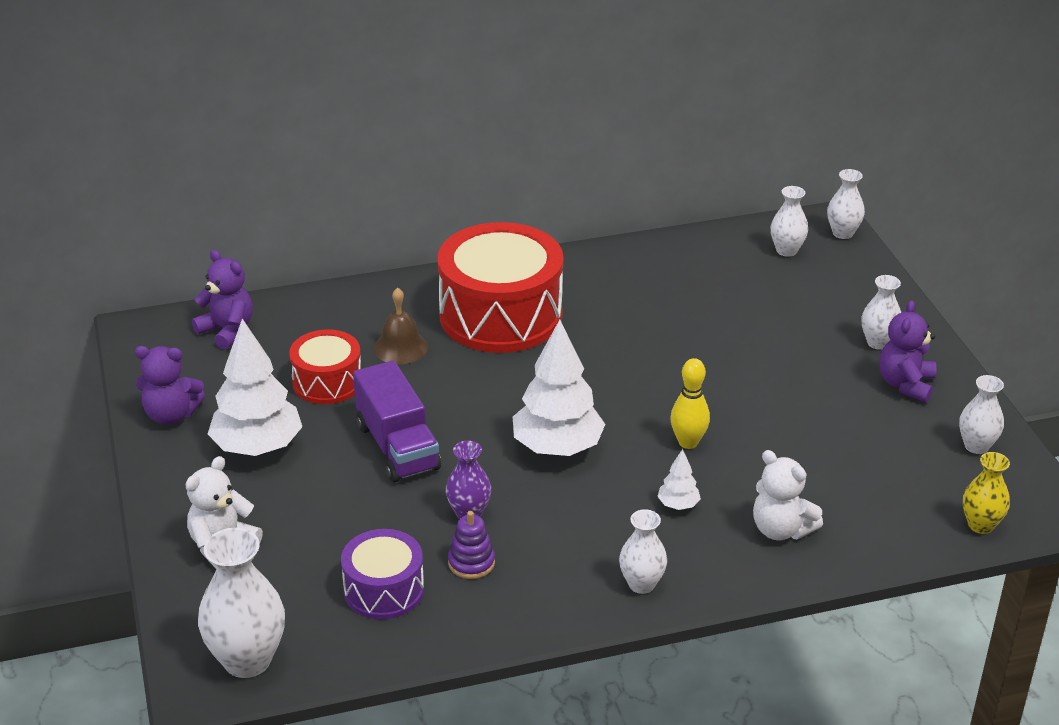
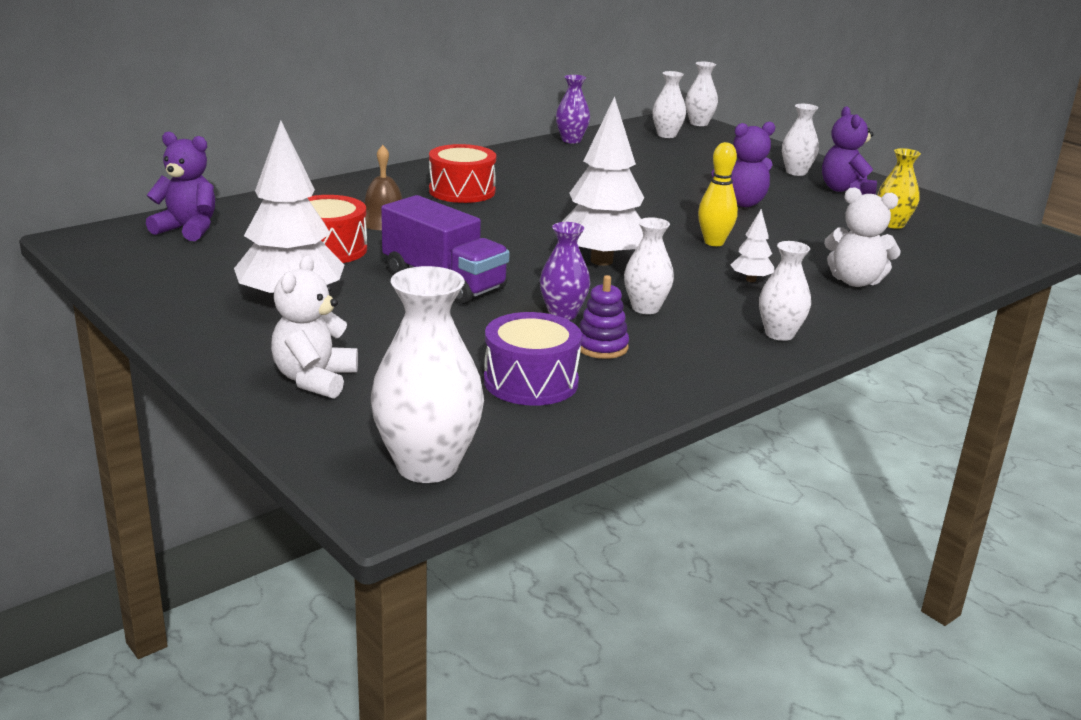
camera: 25 degrees left, 10 degrees down
(171, 415) = (169, 292): purple teddy bear -> purple teddy bear (740, 203)
(500, 315) = (462, 191): red drum -> red drum, size x0.54
(673, 244) = (571, 140): none -> purple vase
(976, 446) = (940, 215): white vase -> white vase (645, 308)
(980, 525) = (1003, 255): yellow vase -> yellow vase (892, 224)

